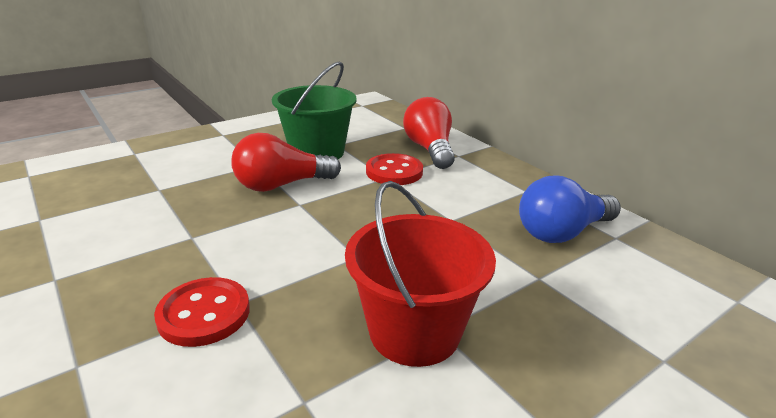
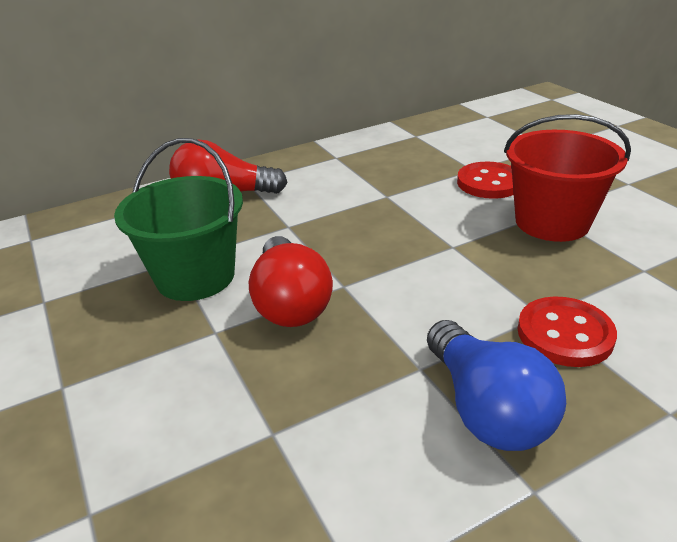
camera: 80 degrees left, 5 degrees up
(394, 172) = (276, 220): red button -> red button (489, 183)
(562, 232) = (409, 152): blue light bulb -> blue light bulb (486, 408)

